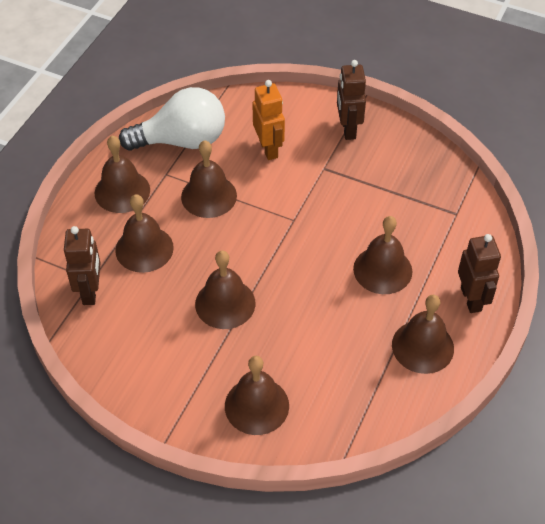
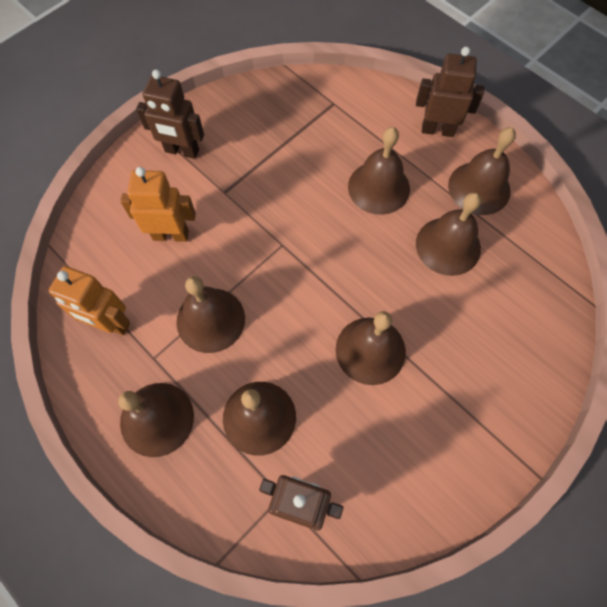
camera: 70 degrees left, 15 degrees up
(182, 141) = (110, 323): white light bulb -> orange robot
(256, 405) = (510, 360): brown bell -> brown bell (448, 246)

